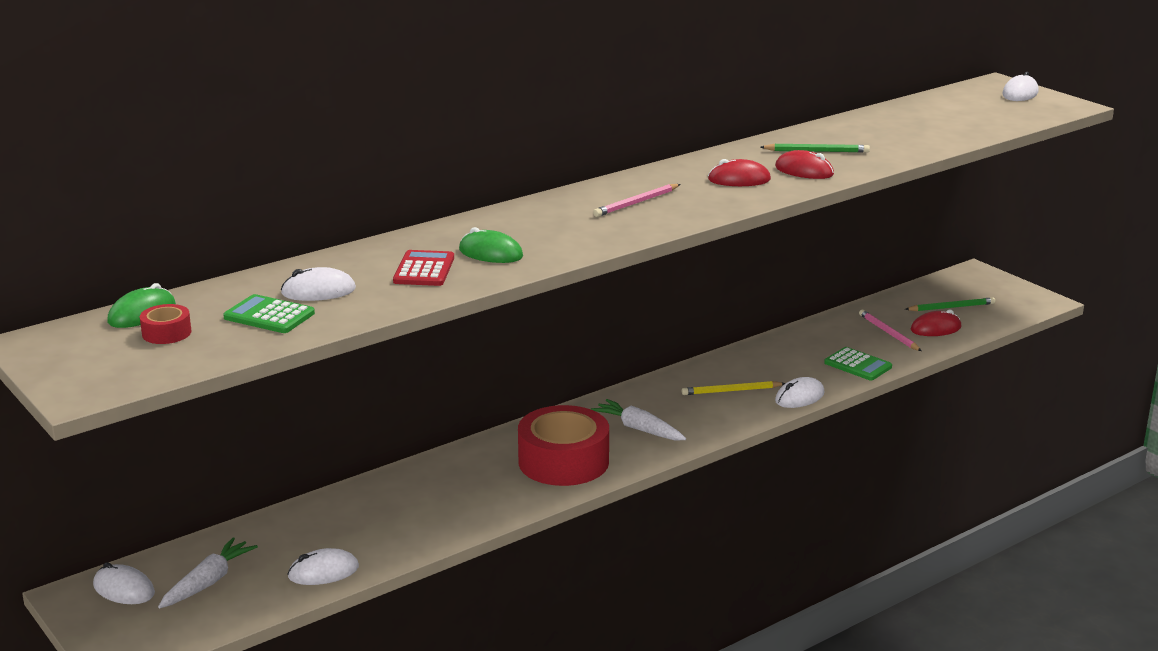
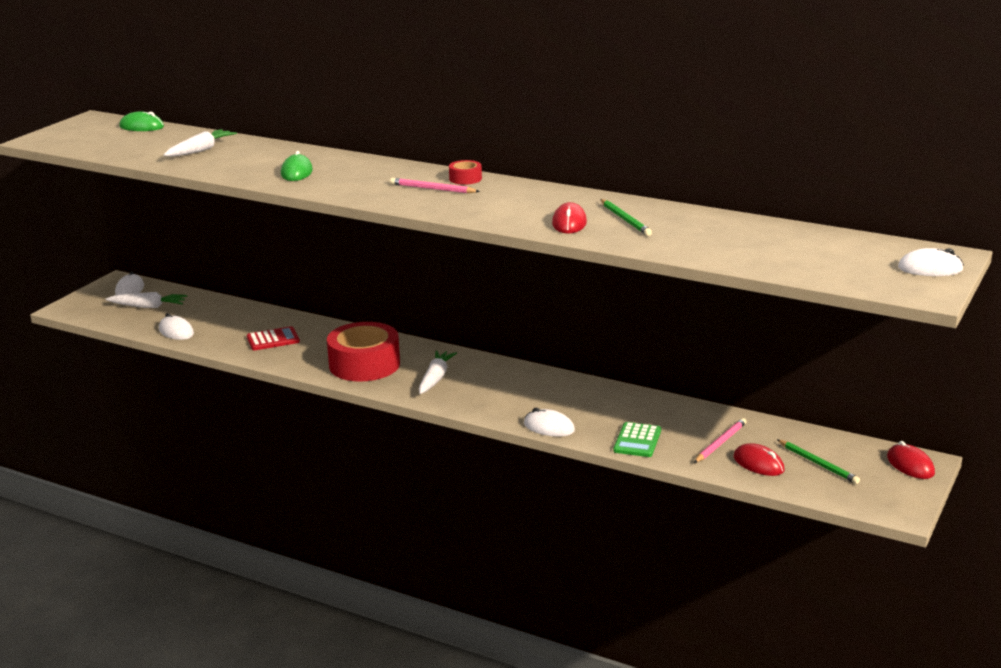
camera: 65 degrees right, 0 degrees up
(166, 333) = (119, 136): red tape -> red tape (465, 179)
(269, 315) = (157, 149): green calculator -> none
(318, 291) = (200, 150): white mouse -> white carrot
(424, 270) = (254, 164): red calculator -> red calculator (273, 339)
(731, 391) = (531, 398): yellow pencil -> none
(739, 180) = (521, 207): red mouse -> red mouse (910, 465)

